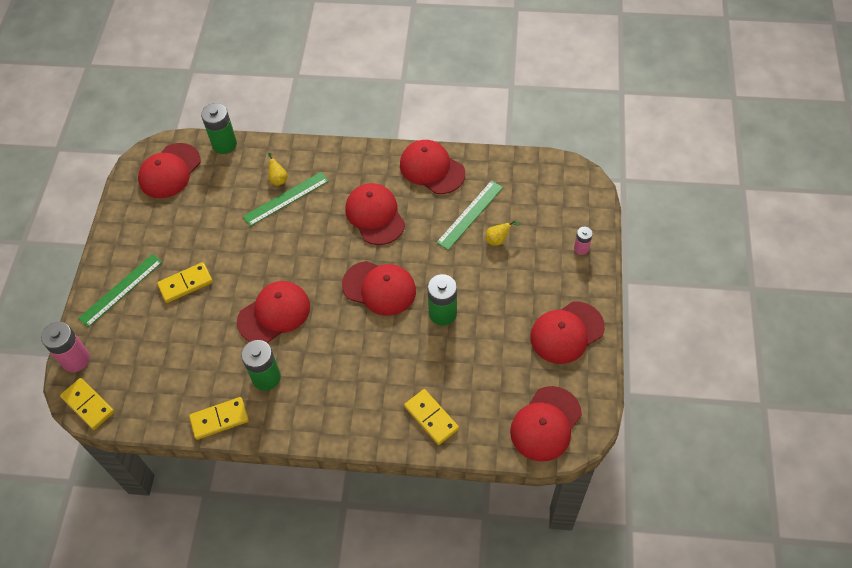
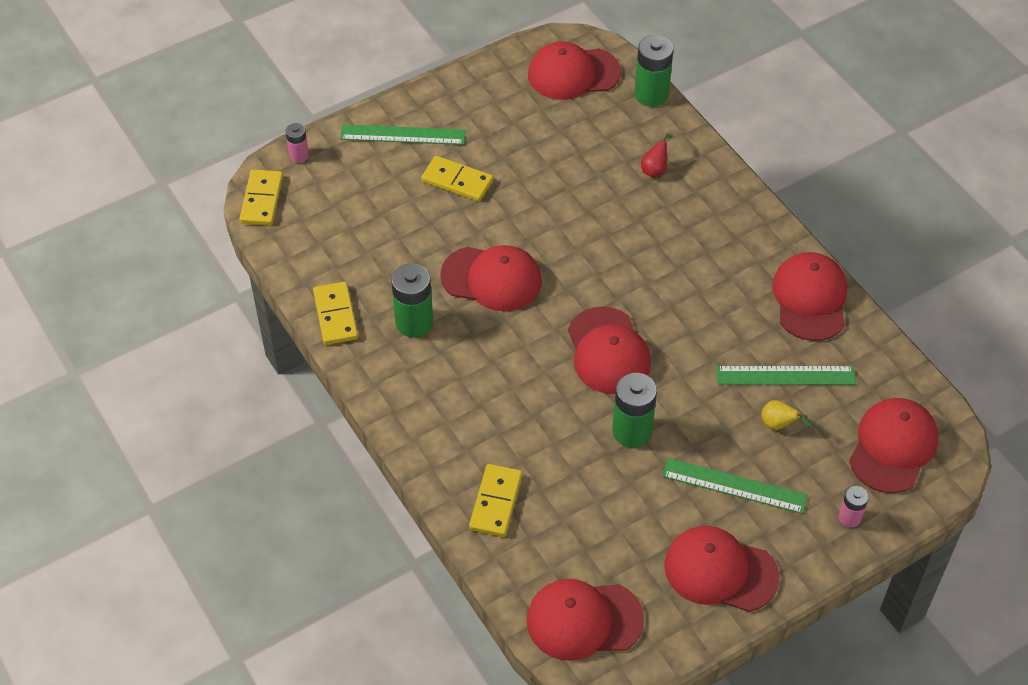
camera: 50 degrees right, 5 degrees down
(75, 359) = (299, 155): pink battery -> pink battery, size x0.56
(219, 419) = (335, 315): yellow domino -> yellow domino turned 45 degrees clockwise
(278, 179) = (655, 169): yellow pear -> red pear
(286, 198) = (637, 193): green ruler -> green ruler (734, 485)
(375, 215) = (695, 286): red cap -> red cap (893, 447)

